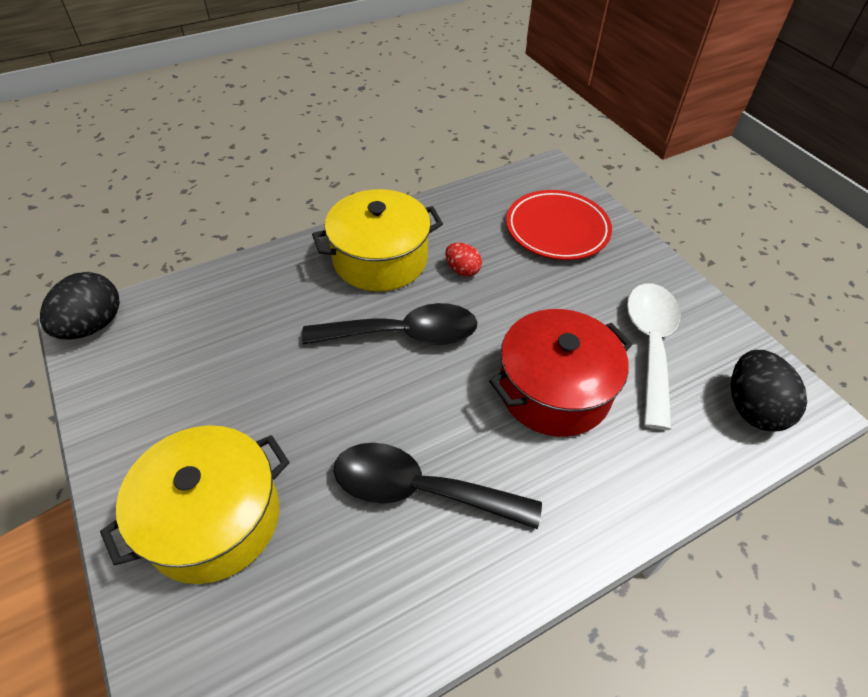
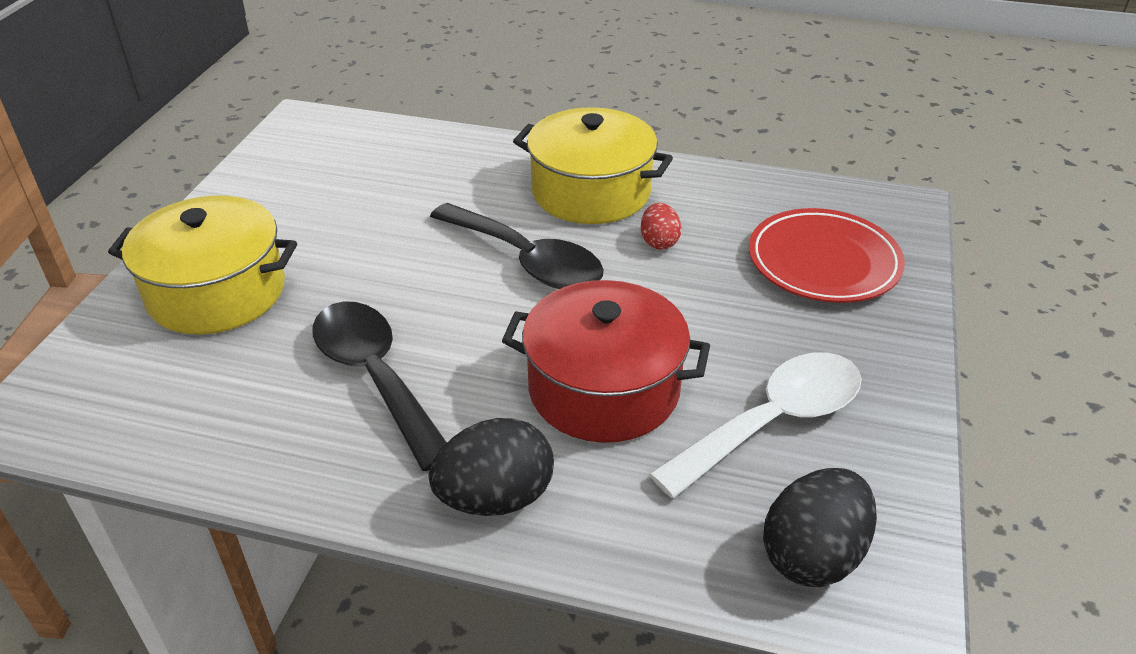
camera: 45 degrees right, 10 degrees down
(93, 325) = (308, 123): black egg -> black egg (495, 498)

